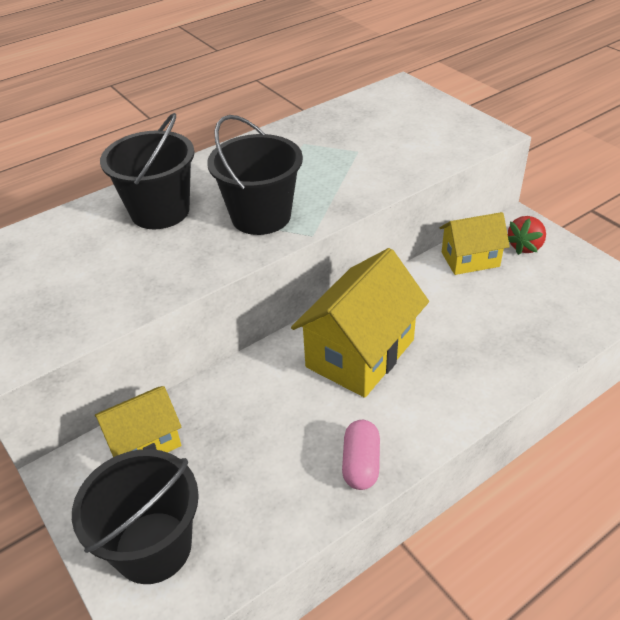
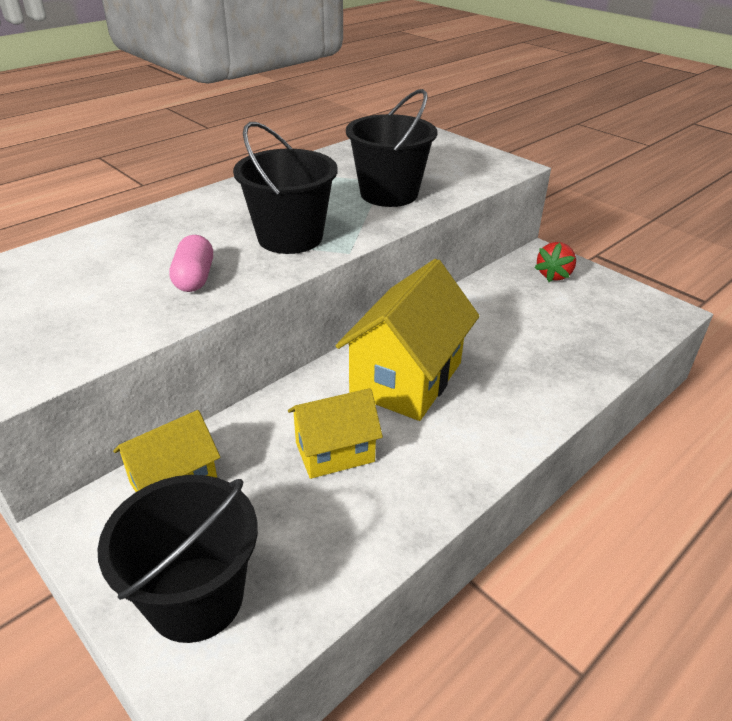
camera: 10 degrees left, 5 degrees down
(160, 211) = (176, 236): black bucket -> black bucket (389, 194)
(361, 464) = (428, 488): pink capsule -> pink capsule (194, 278)
(470, 259) = (502, 288): yellow house -> yellow house (335, 452)

